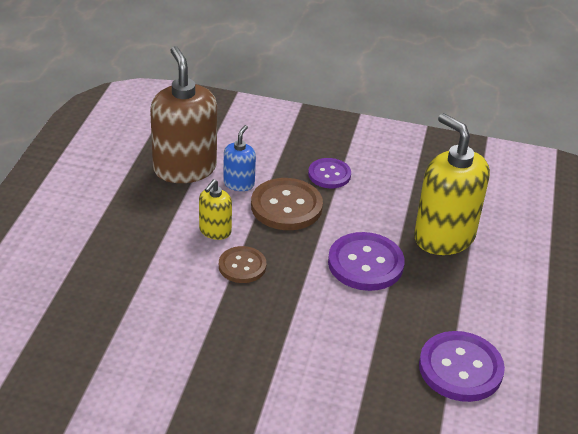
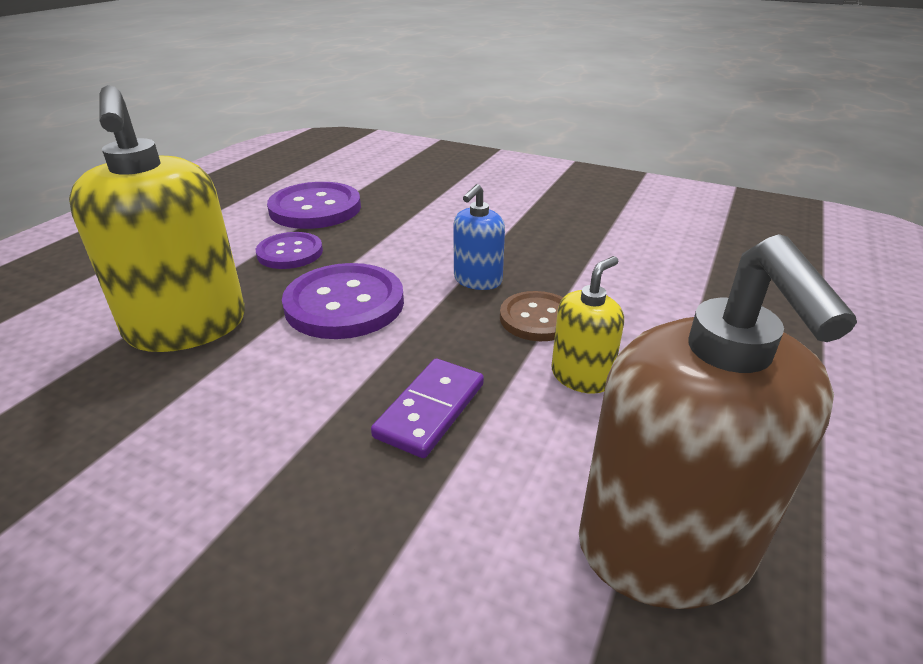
camera: 165 degrees left, 5 degrees down
(239, 183) = (522, 480): blue soap dispenser -> blue soap dispenser (477, 280)
(286, 206) = (430, 410): brown button -> purple domino
(329, 174) = (295, 481): purple button -> purple button (290, 253)

